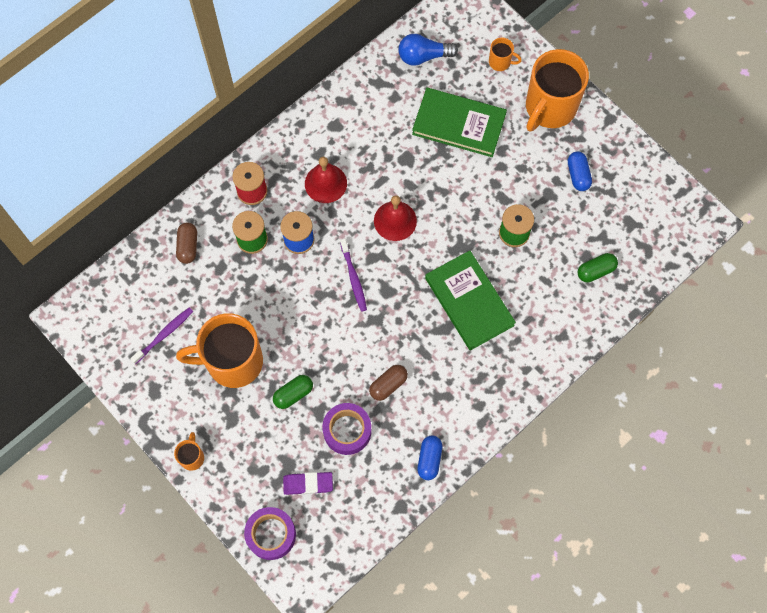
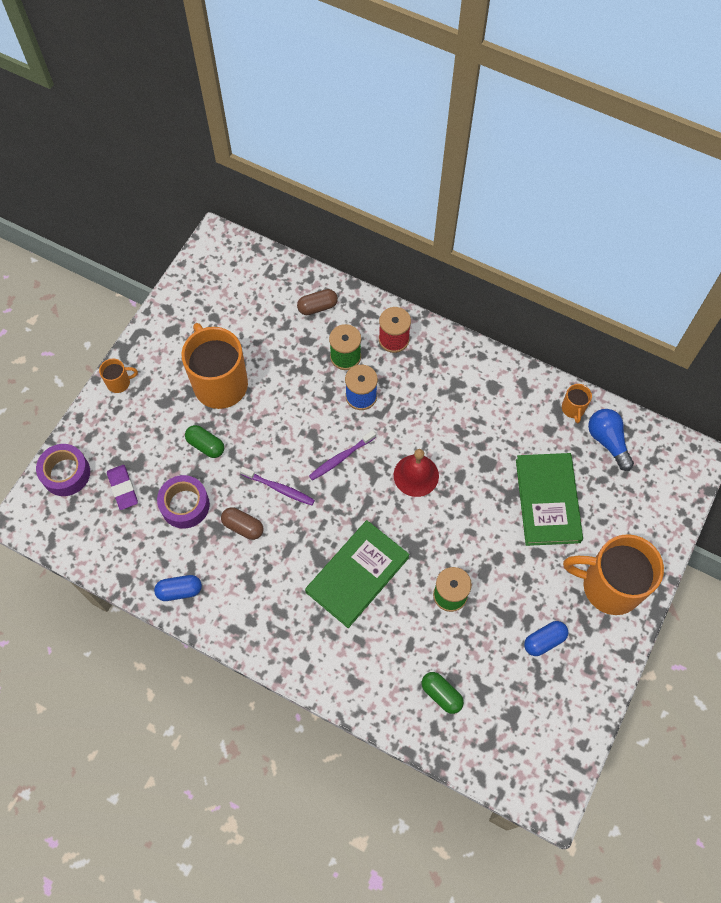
camera: 70 degrees right, 5 degrees down
(164, 335) = (226, 319): purple toothbrush -> purple toothbrush (279, 488)
(325, 183) = (429, 399): red bell -> none
(500, 62) = (638, 518): orange mug -> orange mug (573, 409)

